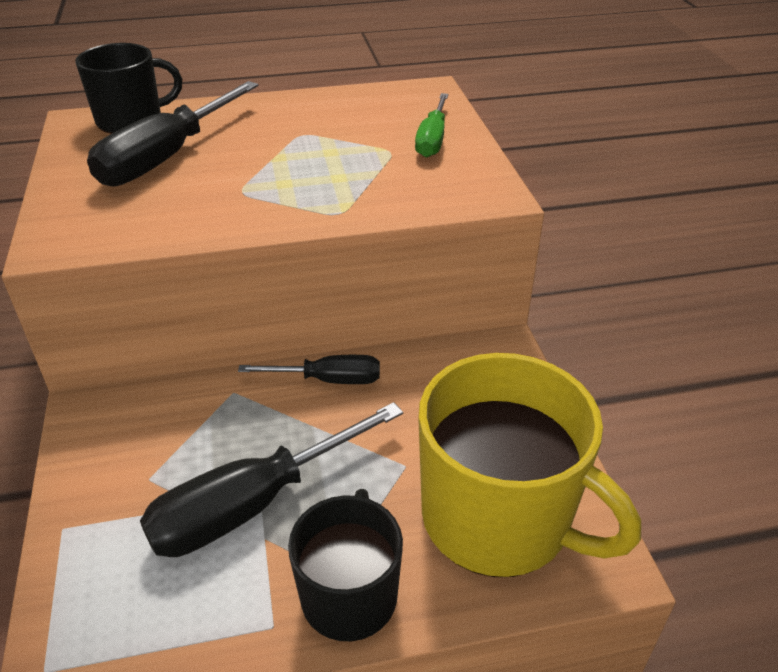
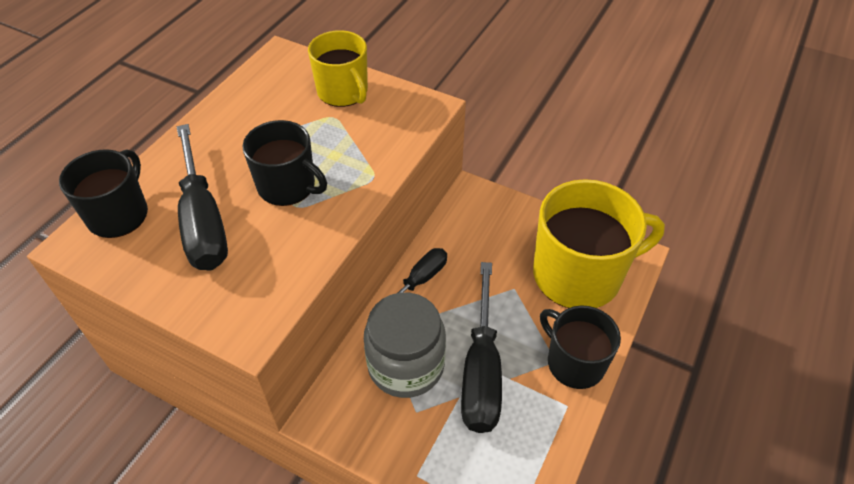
camera: 50 degrees left, 10 degrees up
(204, 434) = (406, 365): none -> grey jar
(262, 174) = (288, 186): none -> black mug
(432, 140) = (343, 92): green screwdriver -> yellow mug

